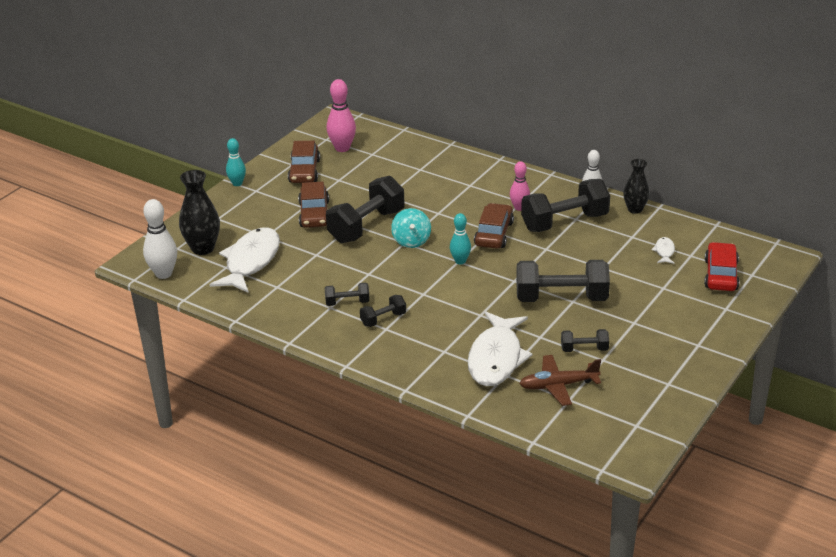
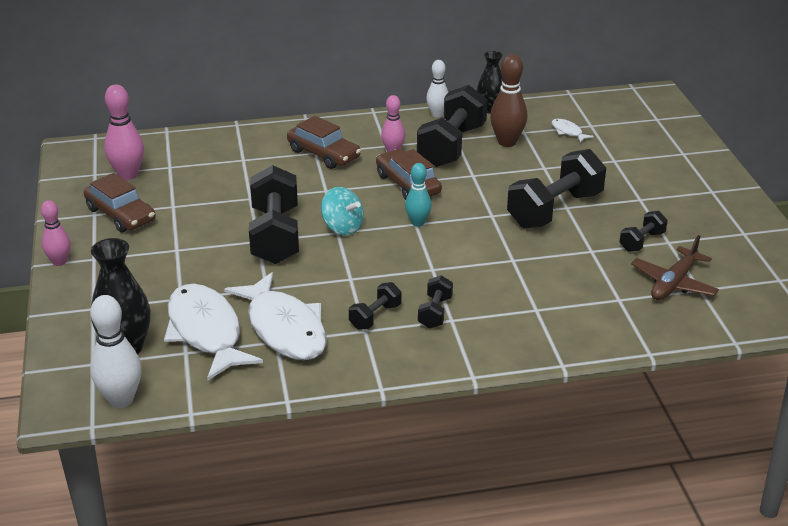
camera: 45 degrees left, 0 degrees up
(237, 183) = (59, 262): turquoise bowling pin -> pink bowling pin
(314, 214) = (200, 250): brown car -> brown car (323, 154)
(496, 358) = (589, 290): white fish -> white fish (284, 328)
(607, 238) = (507, 142): none -> brown bowling pin
(721, 275) = (637, 129): red car -> none

